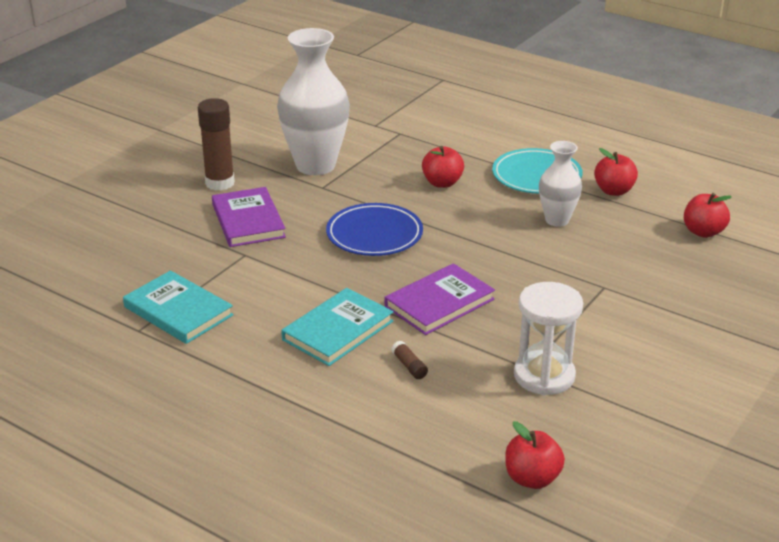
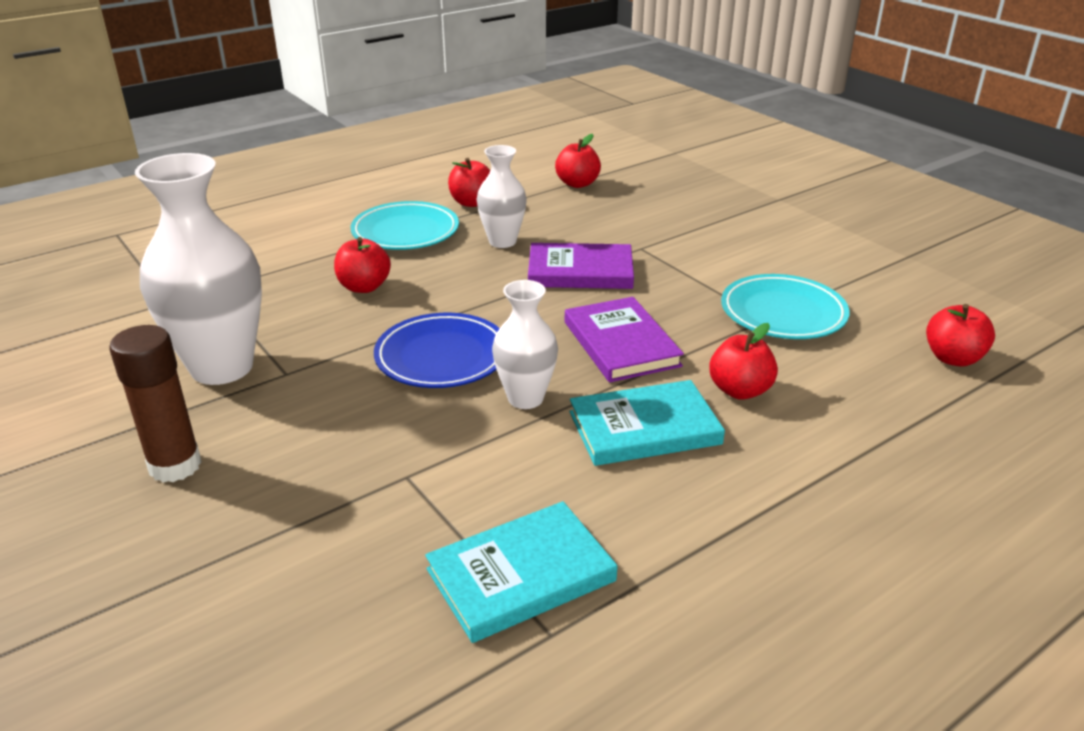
camera: 70 degrees left, 0 degrees up
(248, 221) = (316, 456): purple book -> purple book (580, 271)
(338, 330) = (644, 428): turquoise book -> turquoise book turned 75 degrees counterclockwise
(345, 277) = (525, 398): none -> white vase
(409, 366) = (739, 390): brown glue stick -> red apple
(544, 376) = (783, 313): white hourglass -> turquoise plate

